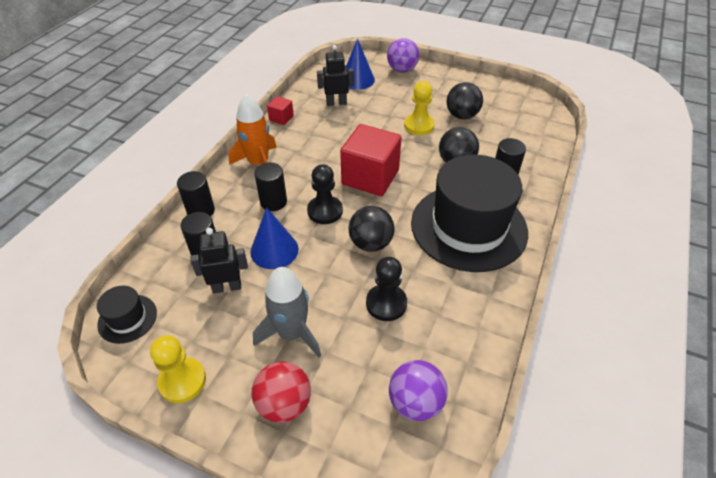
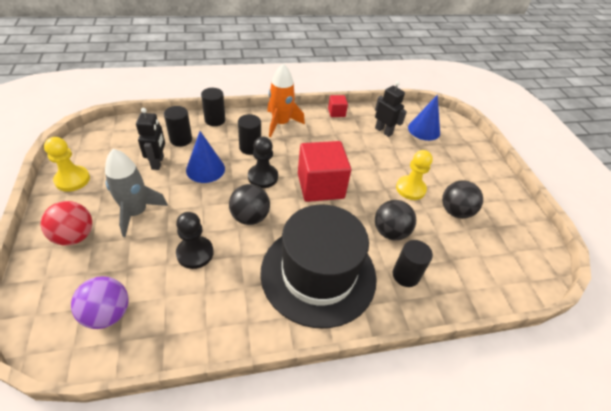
camera: 50 degrees right, 0 degrees up
(127, 318) = (108, 134): black hat -> none
(227, 287) = (158, 162): black robot -> black robot turned 45 degrees clockwise
(402, 70) = (468, 149): purple ball -> none

